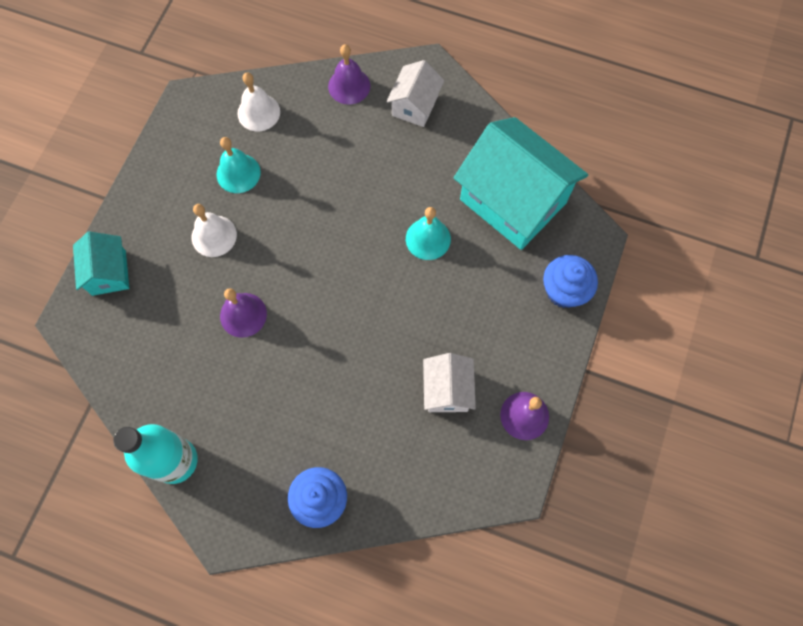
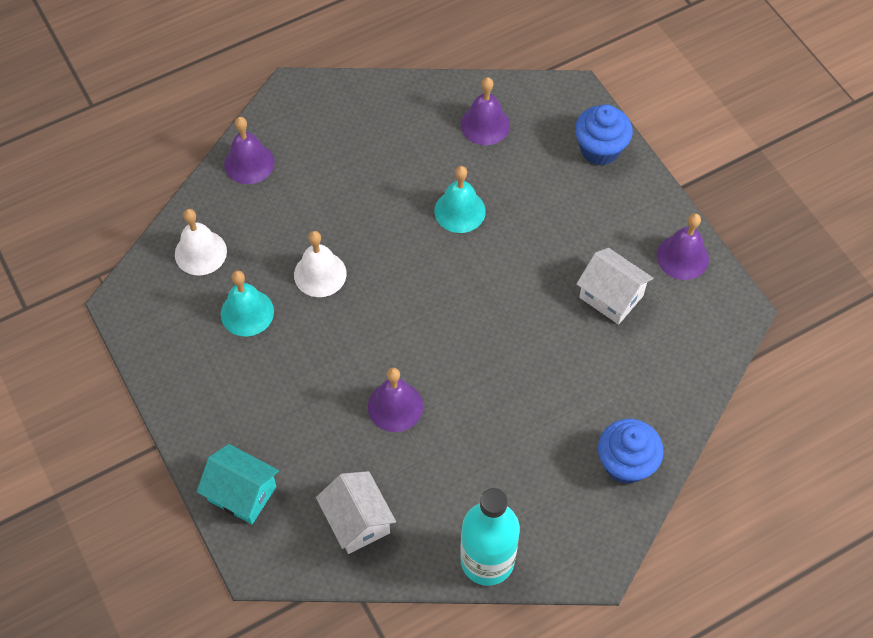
camera: 50 degrees left, 10 degrees down
(214, 236) = (292, 376): white bell -> white bell (320, 274)
(415, 105) = (322, 128): white house -> white house (357, 521)
(513, 201) = (485, 124): turquoise house -> purple bell

